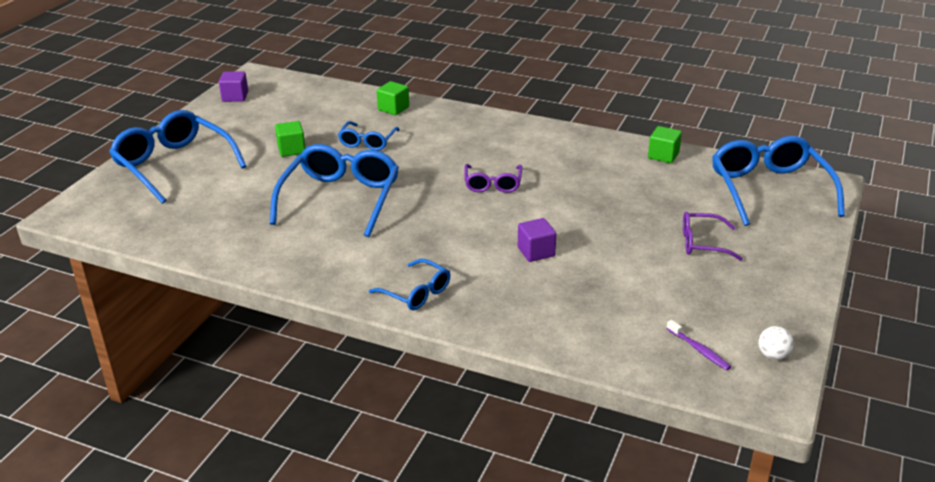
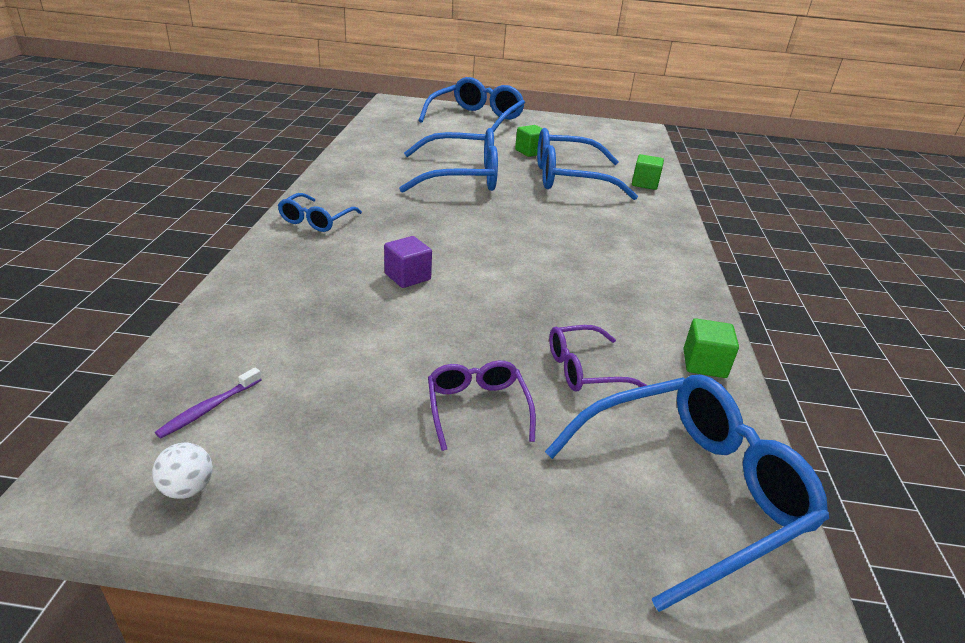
camera: 70 degrees right, 0 degrees up
(235, 97) = (598, 125): purple cube -> none
(367, 142) = (569, 178): blue glasses -> blue glasses, size x1.90
(493, 184) = (534, 243): purple glasses -> purple glasses (584, 369)

